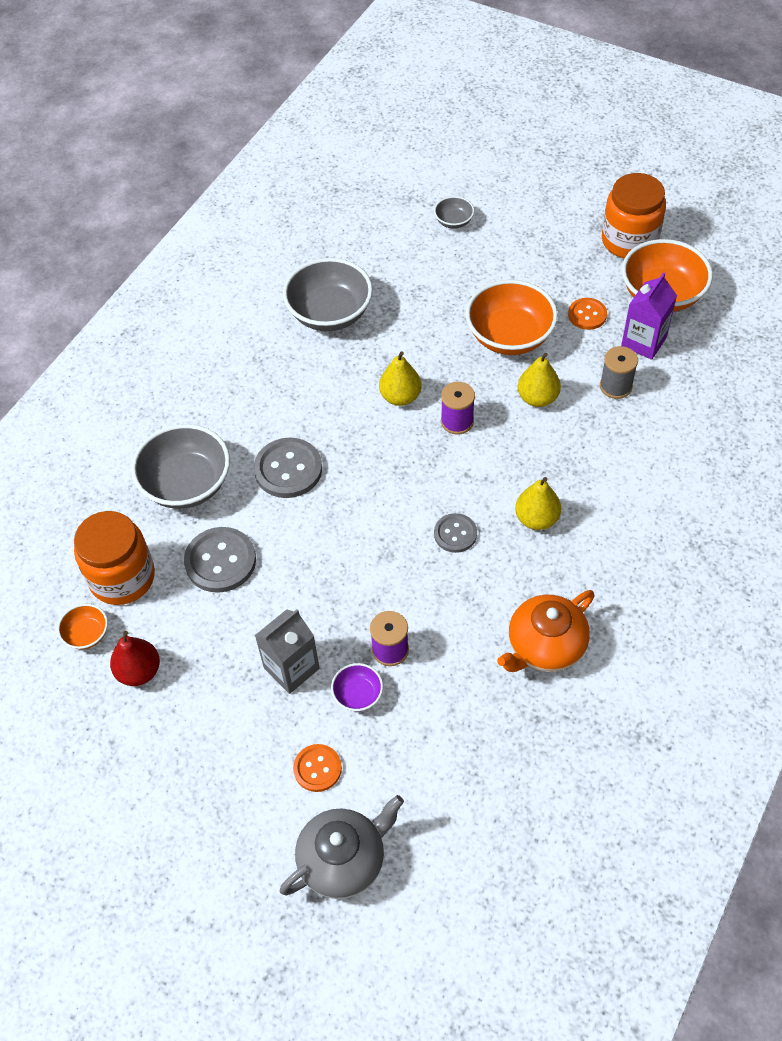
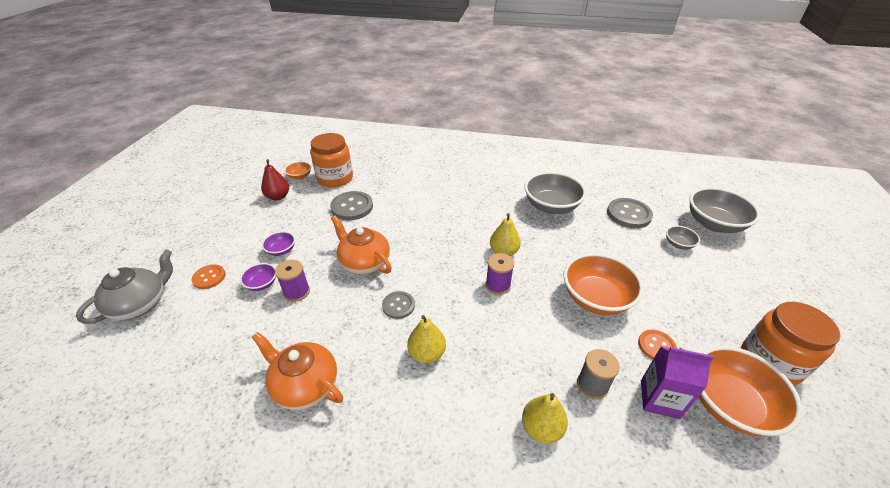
camera: 70 degrees right, 15 degrees down
(186, 484) = (400, 184): grey bowl -> grey bowl (714, 224)
(288, 469) = (424, 217): grey button -> grey button (628, 214)
(291, 668) = (281, 250): grey carton -> purple bowl
(343, 860) = (141, 304): grey teapot -> grey teapot turned 90 degrees counterclockwise
(360, 561) = (364, 262): none -> orange teapot
(537, 398) = (546, 329): yellow pear -> yellow pear (541, 428)

